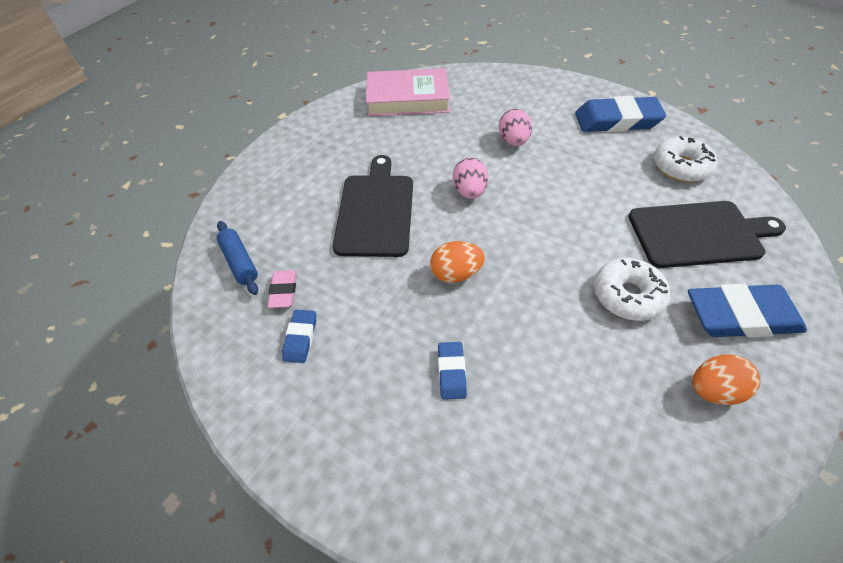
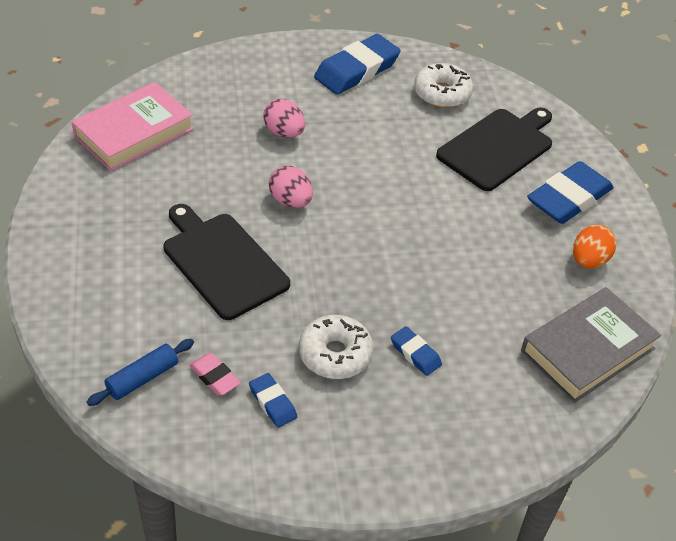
camera: 45 degrees left, 5 degrees down
(239, 262) = (142, 378): blue rolling pin -> blue rolling pin turned 60 degrees counterclockwise
(456, 274) = (347, 278): orange egg -> none
(627, 295) = (487, 224): white donut -> white donut (335, 354)
(632, 485) = (588, 350): none -> grey book

